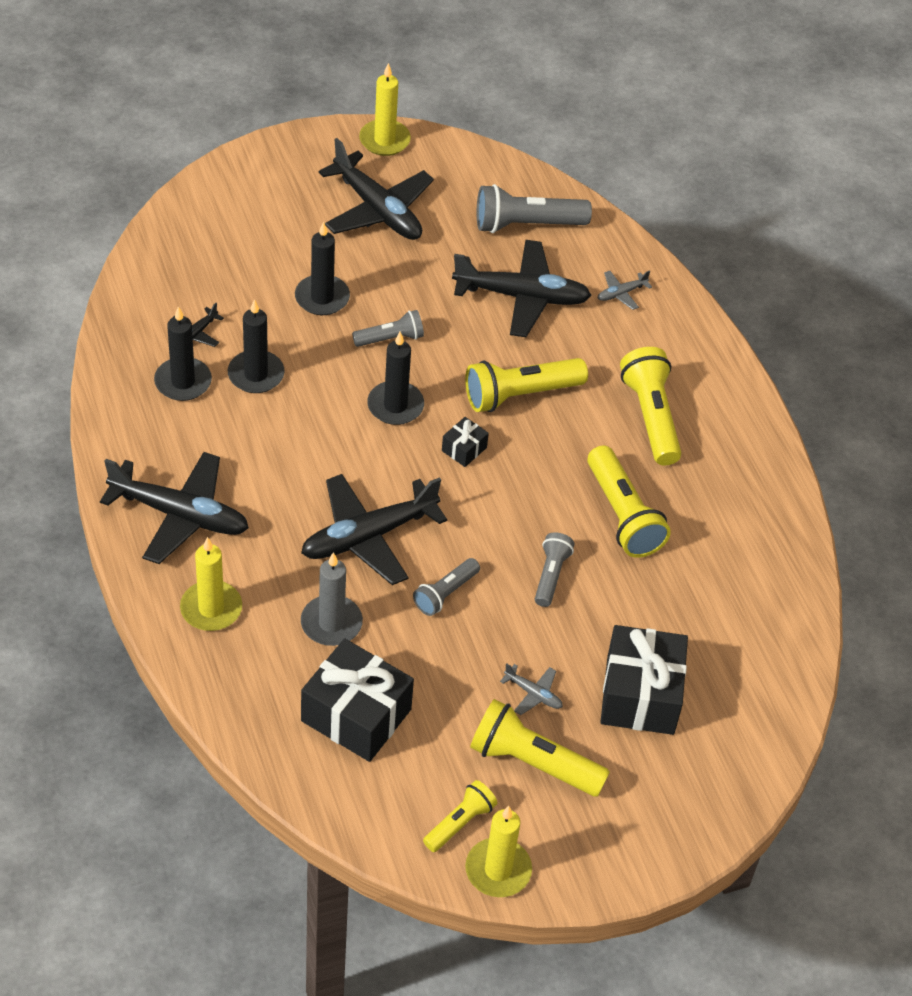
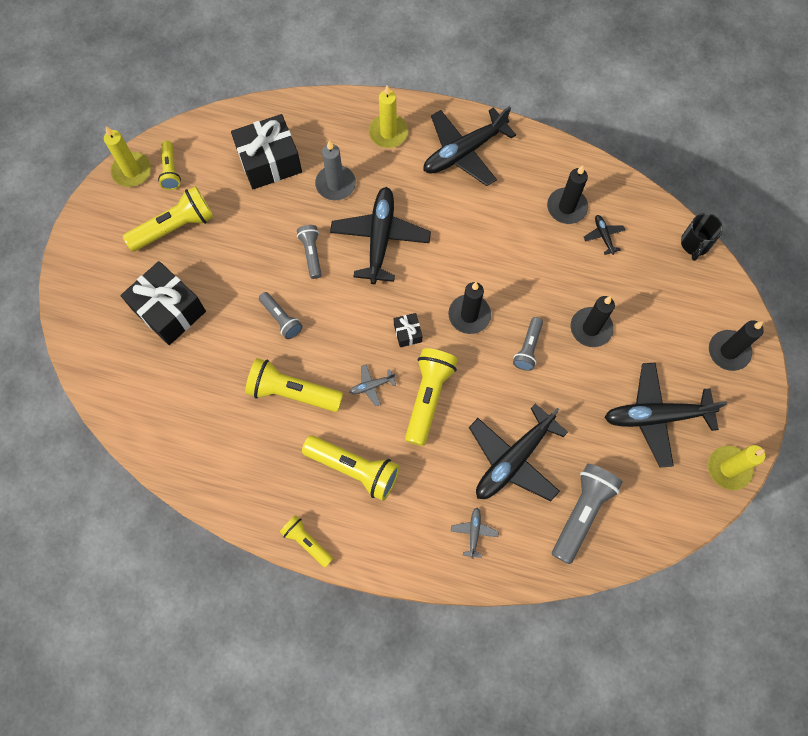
camera: 130 degrees right, 20 degrees up
(143, 254) = (695, 244): none -> black mug
(256, 374) = (547, 250): black candle -> black candle (728, 351)
(533, 694) = (214, 256): grey plane -> grey plane (371, 386)
(756, 416) = (306, 541): none -> yellow flashlight

